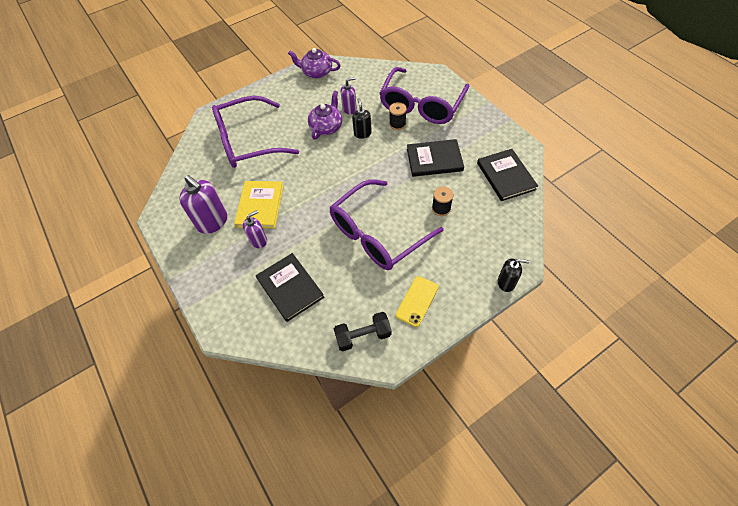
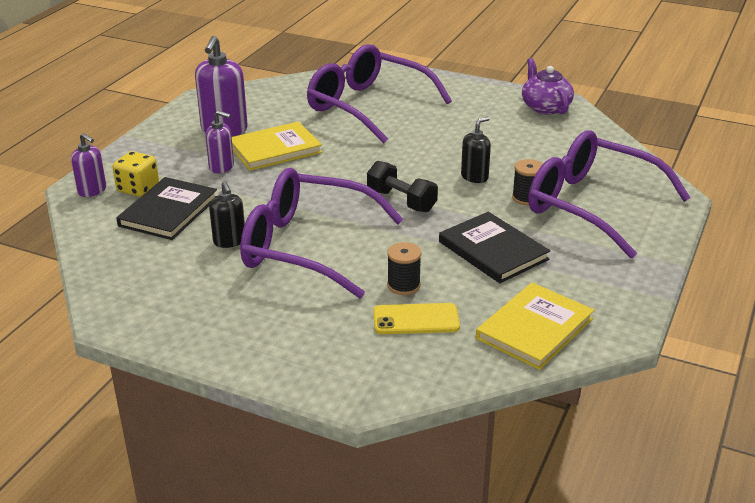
camera: 55 degrees right, 25 degrees down
(249, 295) = (138, 188): none -> yellow dice
(326, 127) = (454, 147): purple teapot -> none
(349, 109) = (508, 152): purple soap dispenser -> purple soap dispenser (92, 190)
(363, 336) = (133, 288): black dumbbell -> black dumbbell (401, 201)
(417, 301) = (219, 315): yellow phone -> yellow phone (416, 319)
(422, 104) = (592, 205): purple glasses -> purple glasses turned 45 degrees clockwise
(505, 176) = (534, 329): black book -> yellow book
(506, 282) = (316, 390): black soap dispenser -> black soap dispenser (229, 241)

